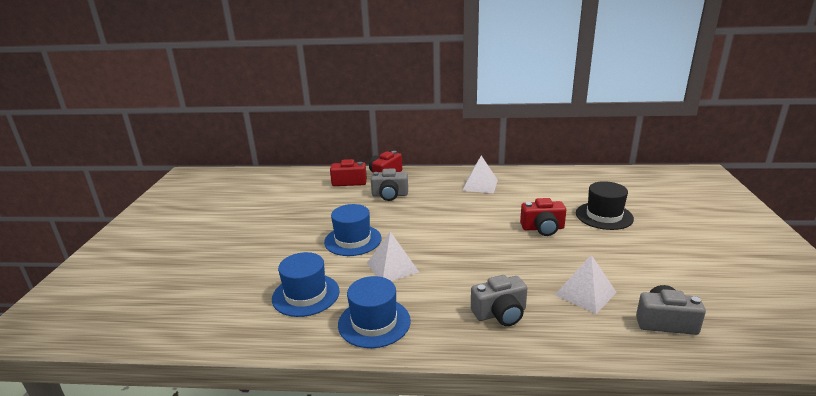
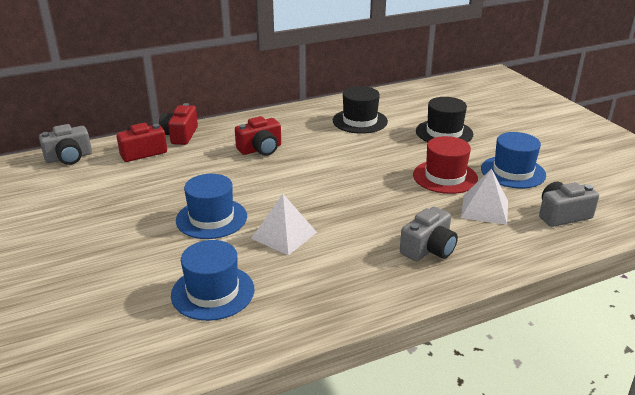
camera: 30 degrees left, 5 degrees up
(374, 322) = (316, 296): blue hat -> blue hat (513, 172)
(390, 195) = (208, 158): grey camera -> grey camera (69, 157)
(480, 185) = (300, 126): white pyramid -> none
(533, 190) = (360, 121): none -> black hat
(543, 228) = (400, 157): red camera -> red camera (260, 149)
(571, 255) = (445, 177): none -> red hat

